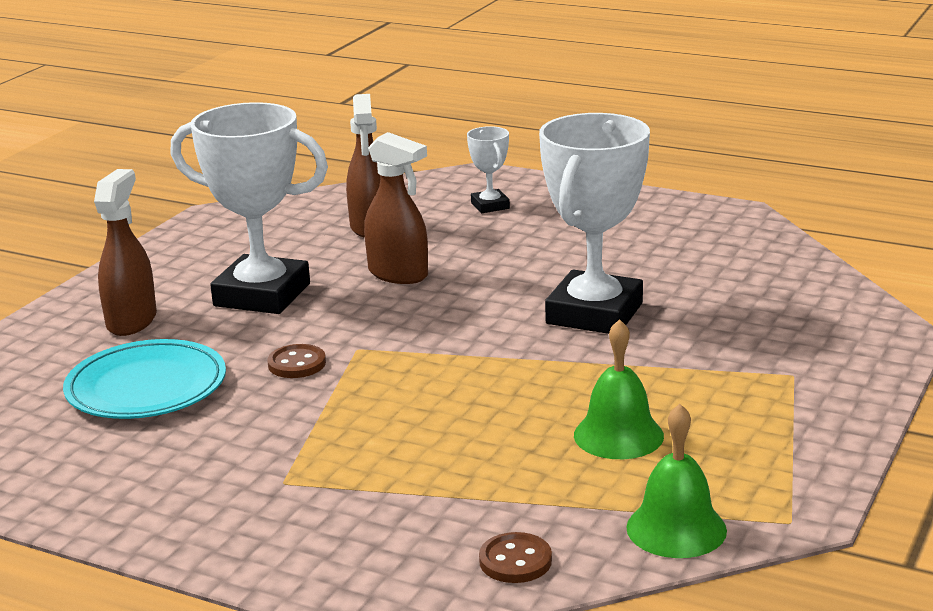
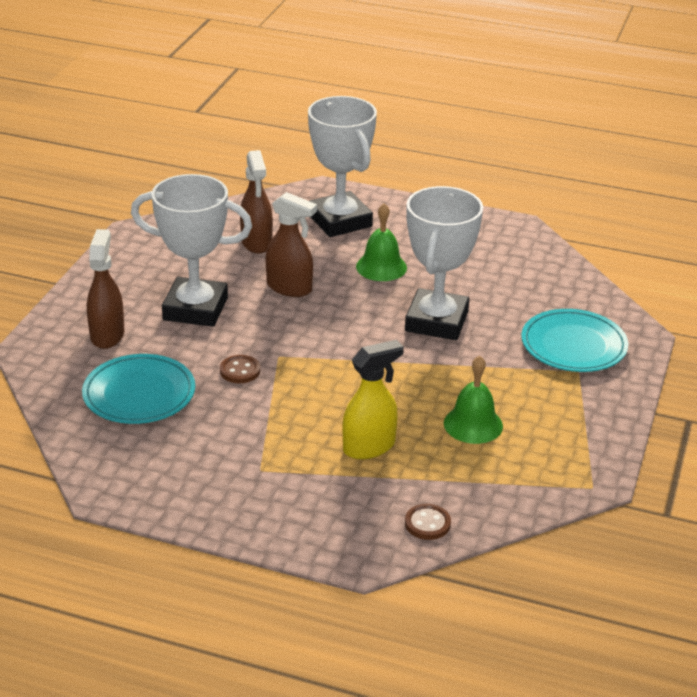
camera: 10 degrees left, 10 degrees up
(454, 458) = (369, 447): none -> yellow spray bottle
(490, 206) = (340, 221): white trophy -> white trophy, size x2.15
(676, 528) = (523, 495): green bell -> green bell (381, 267)
(791, 344) = (573, 345): none -> turquoise plate

